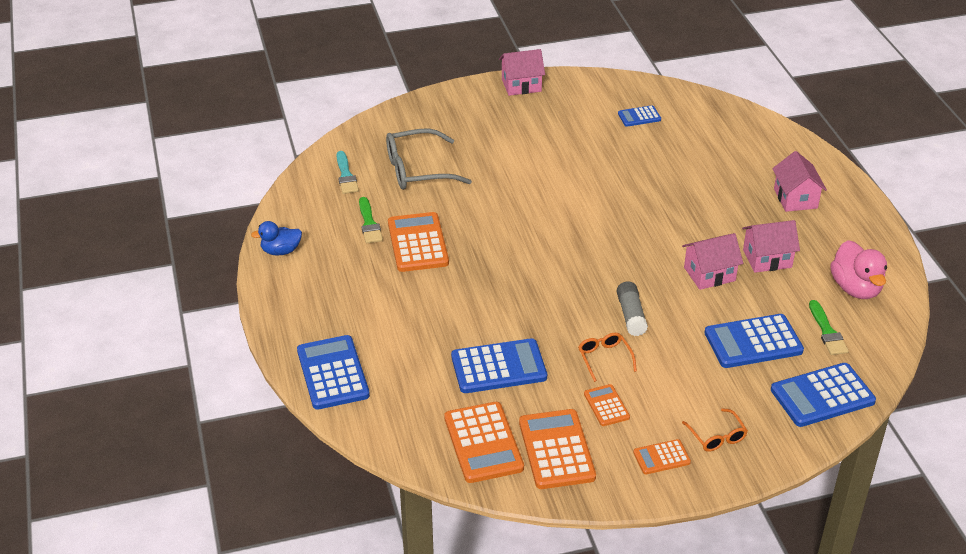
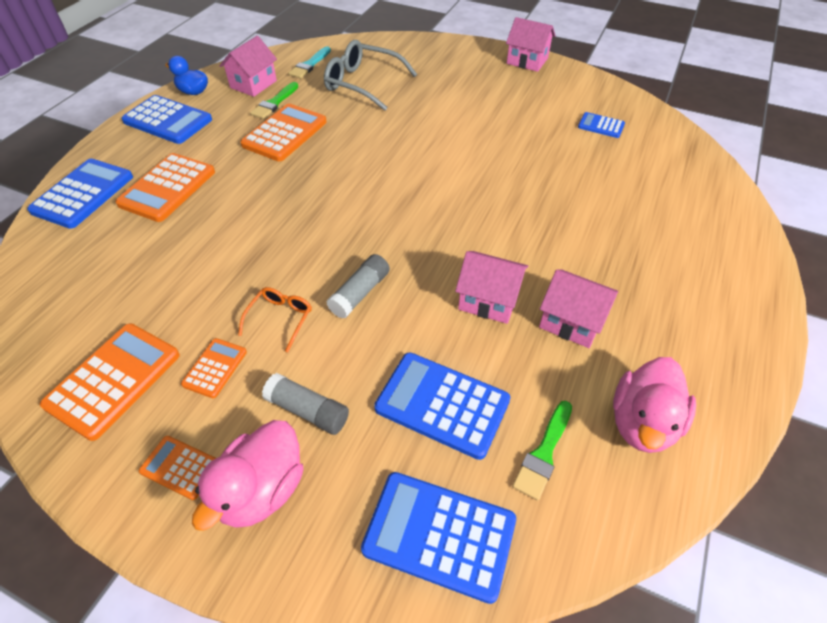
camera: 40 degrees right, 10 degrees up
(483, 443) = (76, 327): orange calculator -> orange calculator (167, 188)
(498, 367) = (190, 267): blue calculator -> blue calculator (168, 121)
(689, 390) = (308, 410): none -> grey glue stick
(717, 437) = (261, 489): orange glasses -> pink duck
(795, 198) = (680, 277): pink house -> pink house (253, 84)

